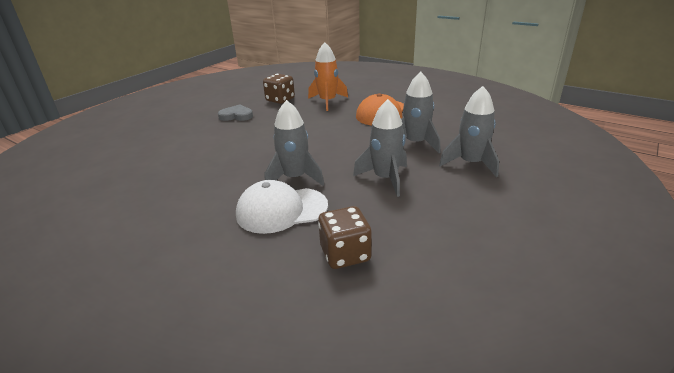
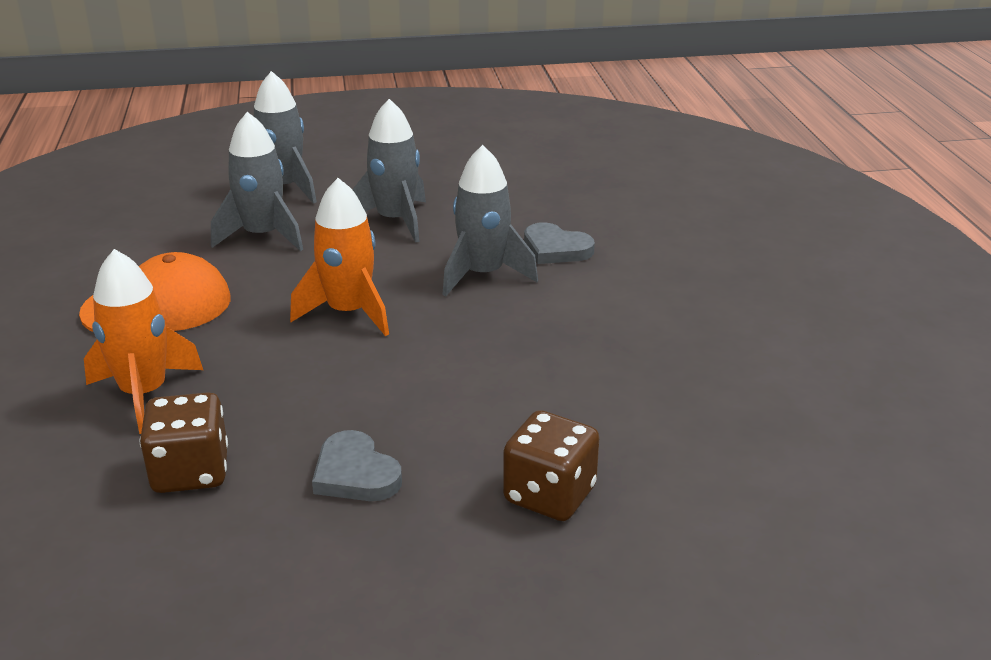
camera: 135 degrees left, 0 degrees up
(281, 210) = (555, 249): white cap -> grey heart
(318, 140) = (349, 313): none -> orange rocket
(345, 254) = (558, 191): brown dice -> brown dice (550, 495)

